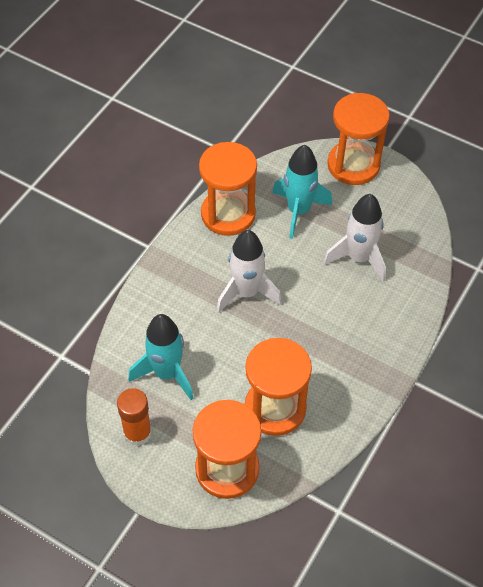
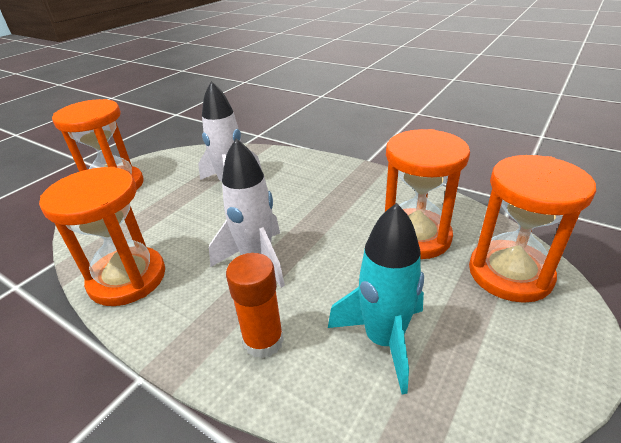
camera: 85 degrees left, 20 degrees down
(137, 433) = (497, 375): orange glue stick -> orange glue stick (263, 341)
(298, 211) = (154, 220): turquoise rocket -> none

